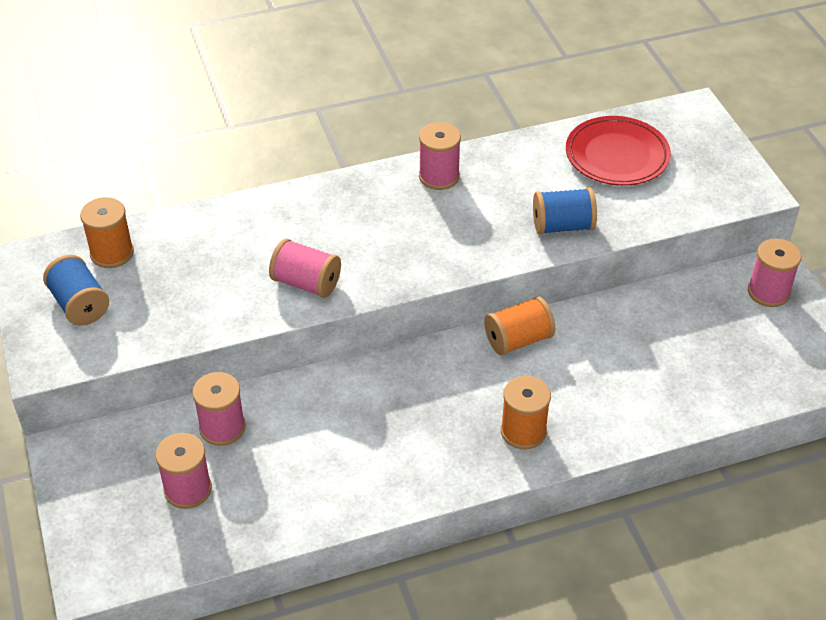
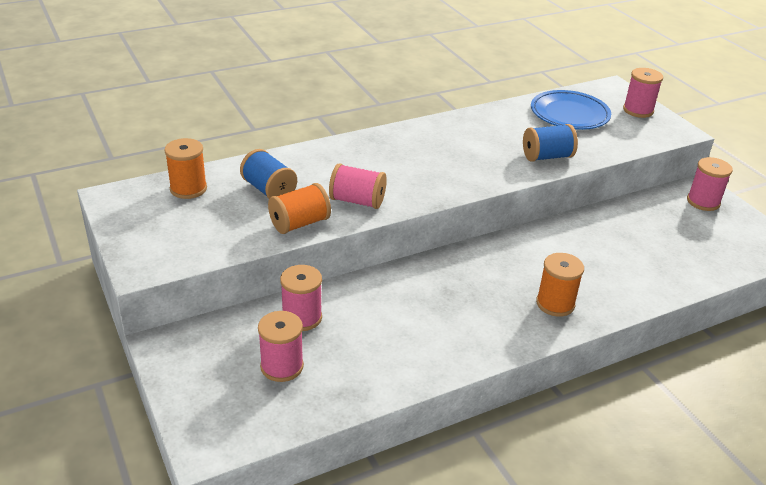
camera: 10 degrees left, 10 degrees down
(80, 305) = (167, 225): blue spool -> blue spool (269, 190)
(439, 176) = (441, 131): pink spool -> pink spool (638, 110)
(518, 340) = (528, 242): orange spool -> orange spool (299, 223)
(617, 155) = (569, 114): red plate -> blue plate

